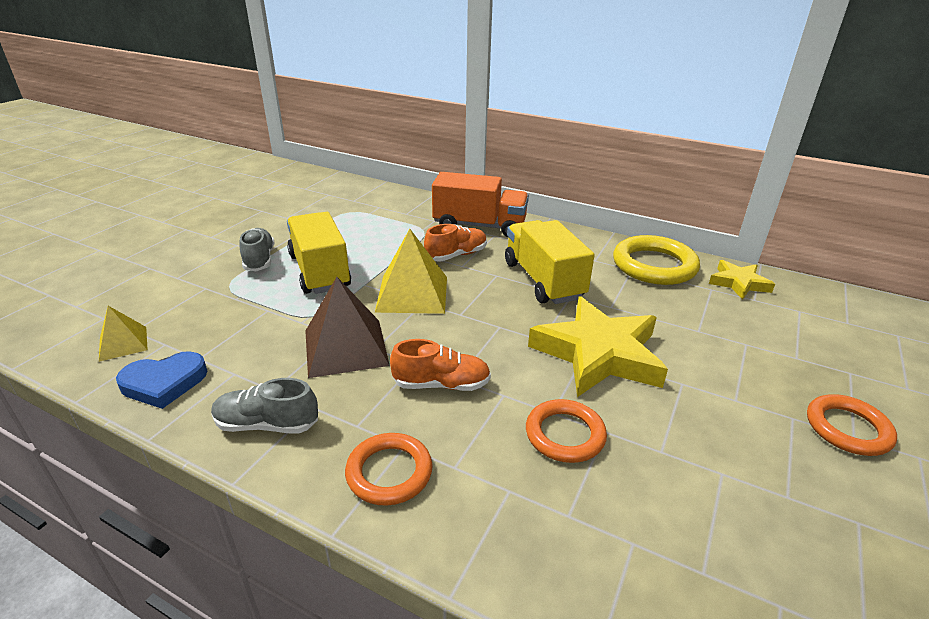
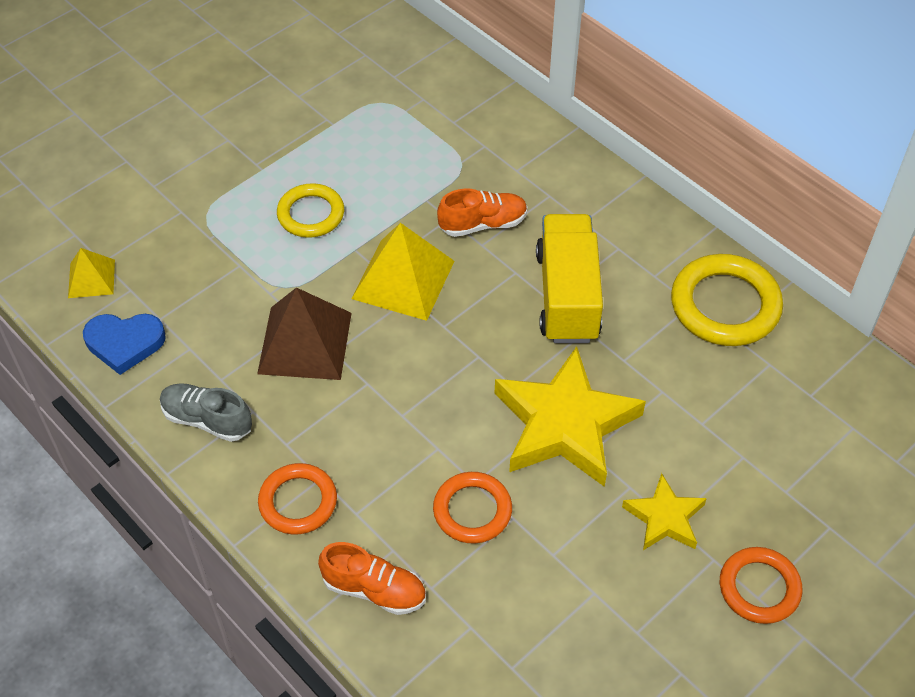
camera: 20 degrees right, 20 degrees up
(259, 260) = (248, 175): grey shoe -> none
(319, 271) = (311, 214): yellow truck -> yellow ring
(441, 384) = (382, 418): orange shoe -> orange shoe (374, 589)
(479, 226) = (539, 172): orange truck -> none
(738, 283) = (812, 364): yellow star -> yellow star (664, 518)

